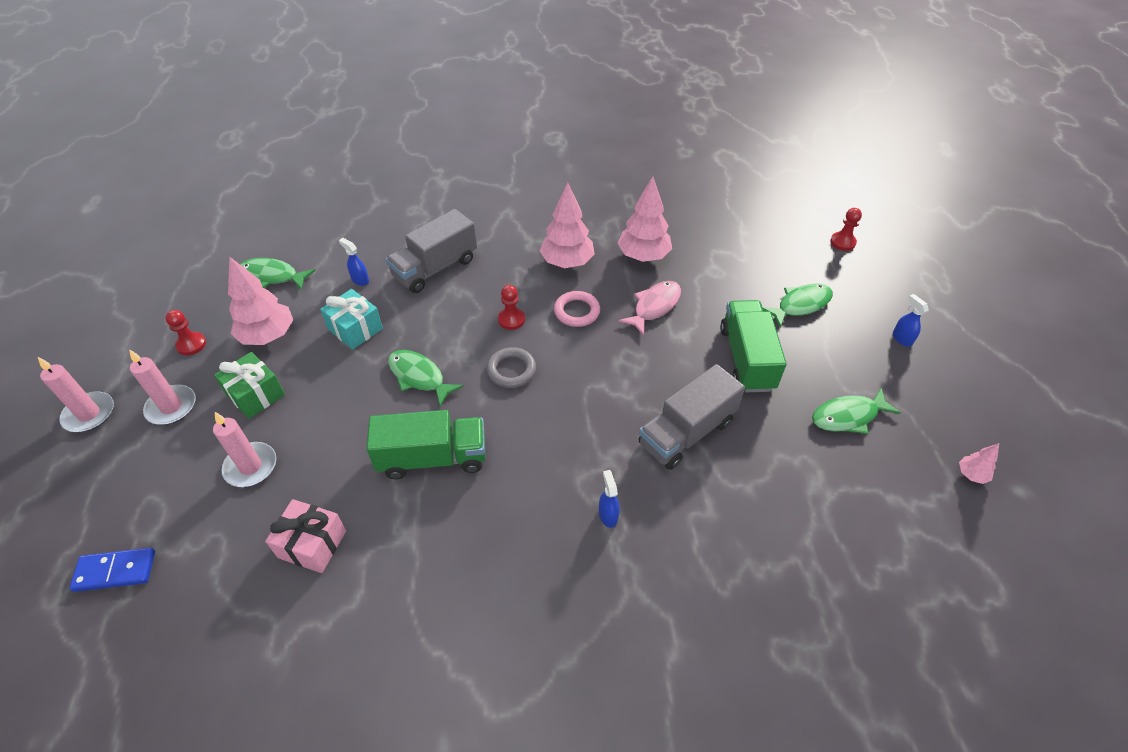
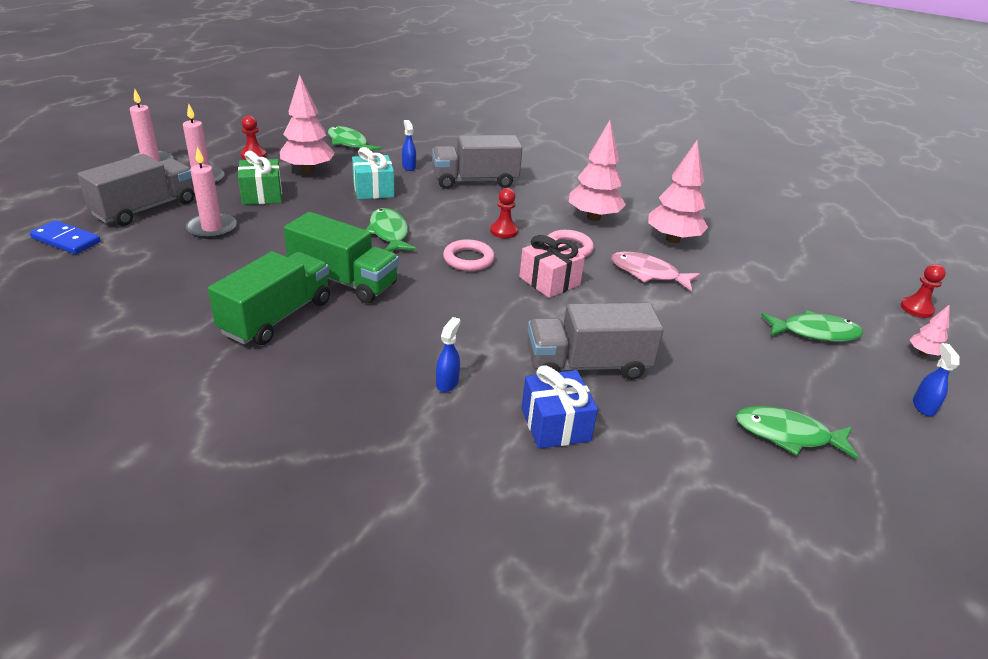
camera: 30 degrees right, 15 degrees down
(154, 481) = (145, 209): none -> grey truck
(312, 544) = (199, 286): pink gift -> pink gift (549, 281)
(511, 370) = (468, 259): grey ring -> pink ring
(654, 306) = (648, 273): pink fish -> pink fish turned 135 degrees counterclockwise
(710, 505) = (555, 424): none -> blue gift
(746, 358) = (709, 344): green truck -> green truck (277, 317)
(971, 474) = (913, 558): pink tree -> pink tree (923, 353)

